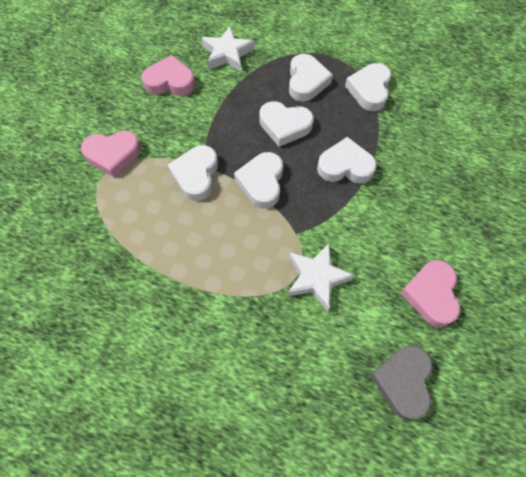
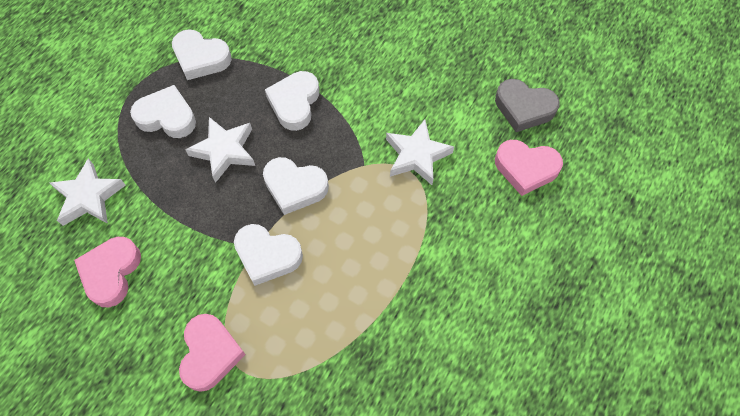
camera: 80 degrees left, 0 degrees up
(284, 126) = (224, 151): white heart -> white star
(431, 294) = (448, 66): pink heart -> pink heart (526, 168)

